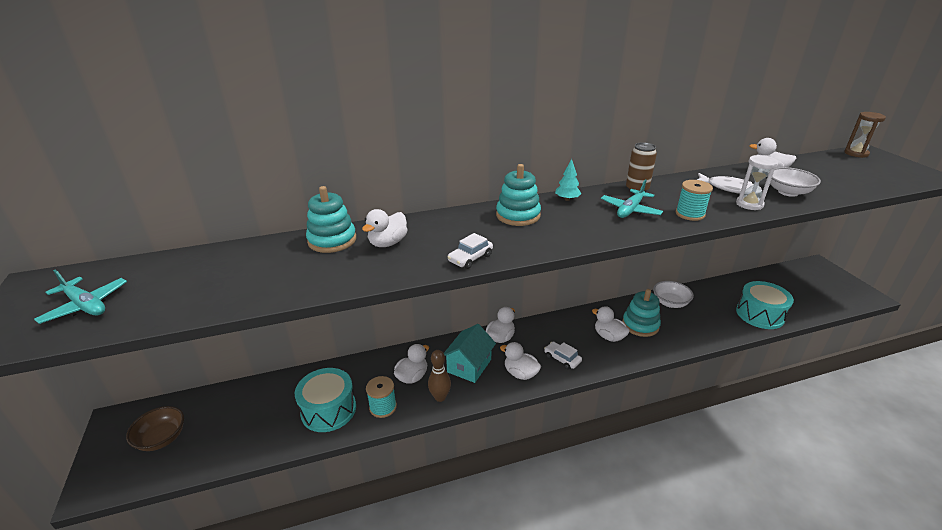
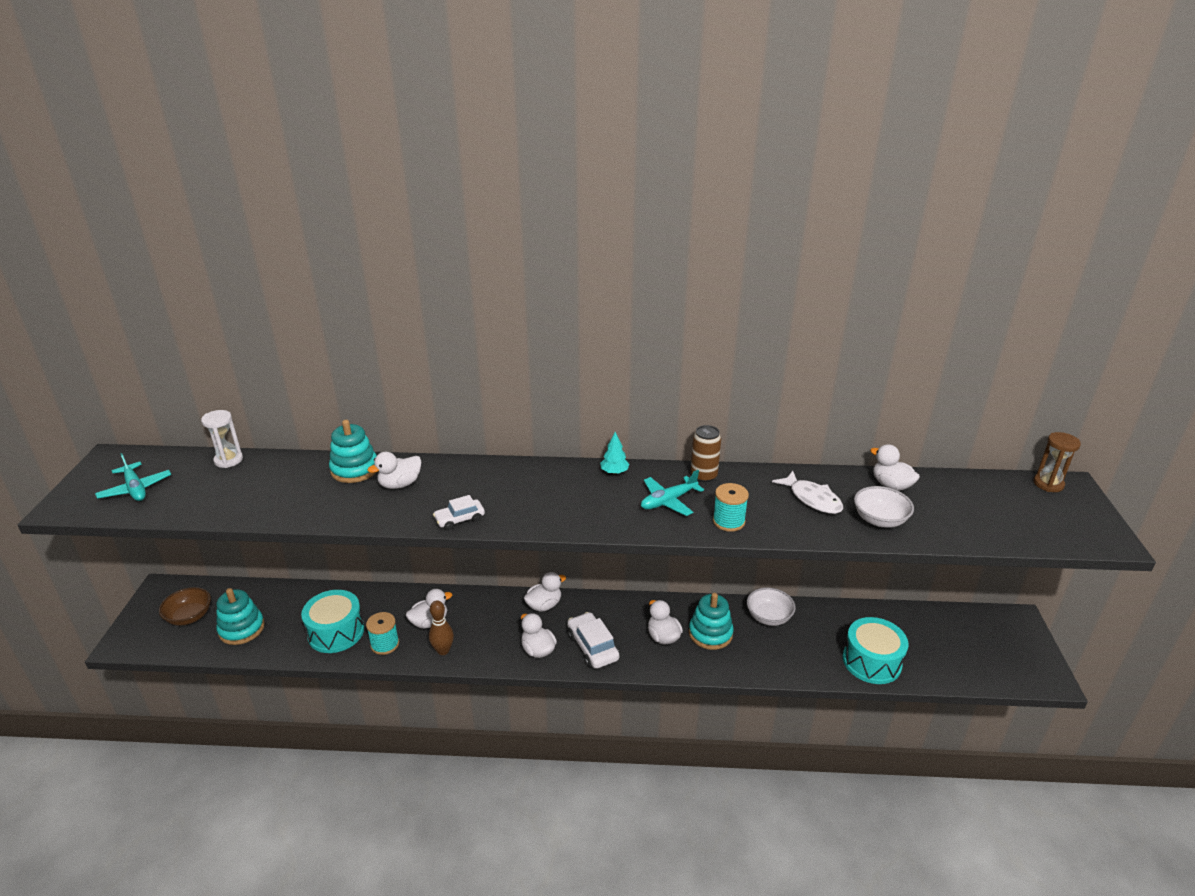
camera: 20 degrees right, 0 degrees up
(469, 366) = (491, 626): turquoise house -> none
(518, 215) = (546, 481): turquoise stacking toy -> turquoise stacking toy (241, 629)
(562, 359) = (592, 647): white car -> white car, size x1.57
(749, 204) = (812, 525): white hourglass -> white hourglass (228, 460)

